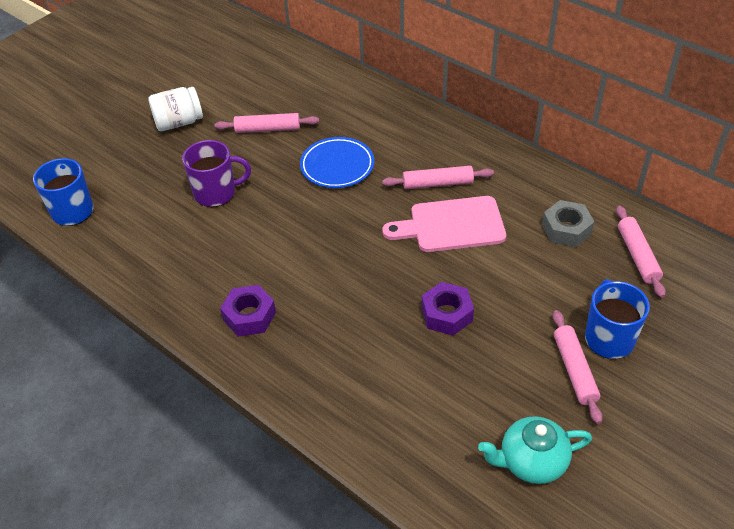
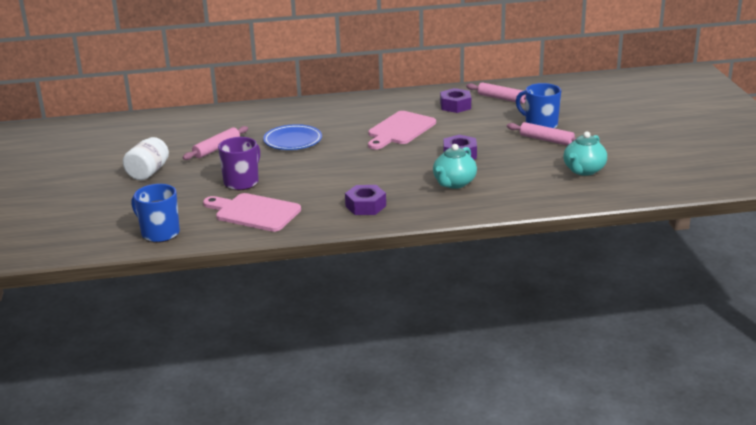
camera: 50 degrees left, 20 degrees down
(164, 243) = (254, 212): none -> pink cutting board
(371, 355) = (454, 183): none -> turquoise teapot
(437, 183) = (362, 121): pink rolling pin -> none
(566, 229) = (455, 106): grey nut -> purple nut

